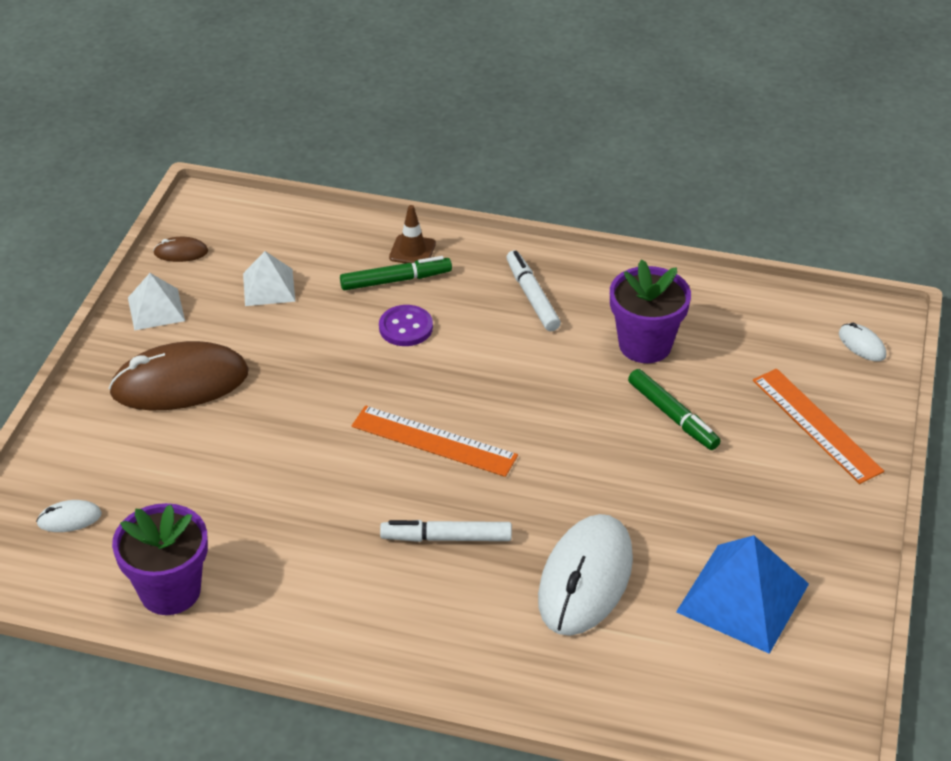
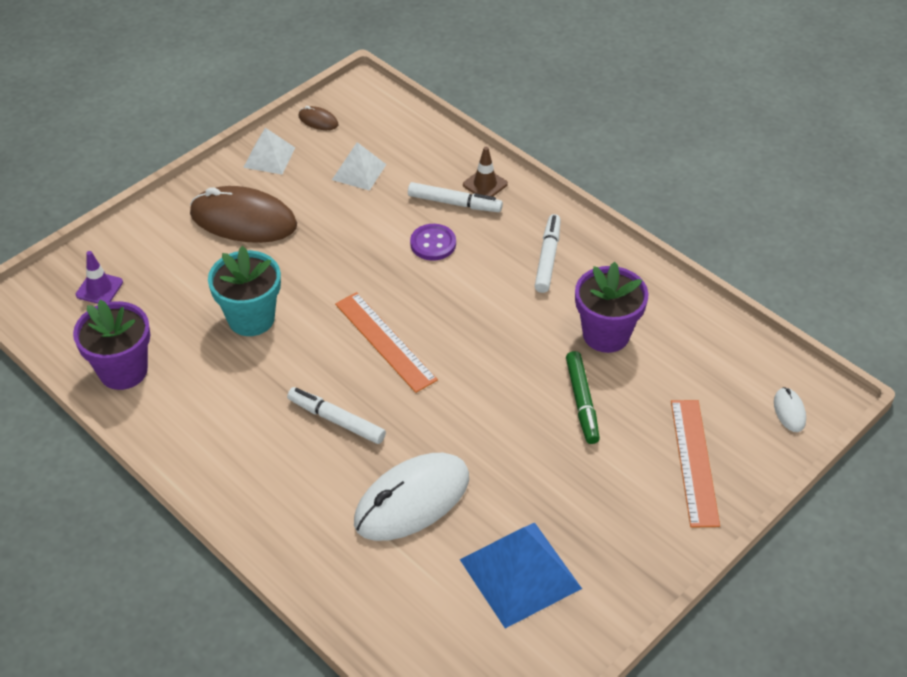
camera: 30 degrees right, 5 degrees up
(69, 519) = (99, 288): white mouse -> purple traffic cone
(271, 478) = (251, 318): none -> turquoise flower pot
(396, 280) = (454, 203): green marker -> white marker

